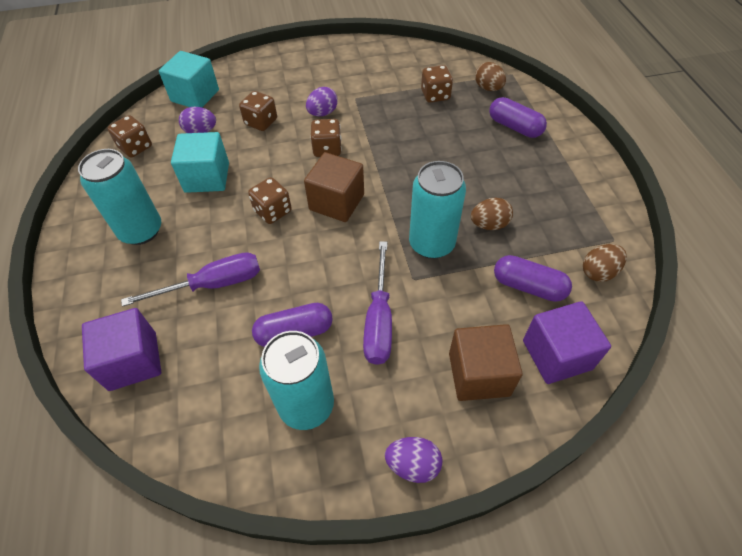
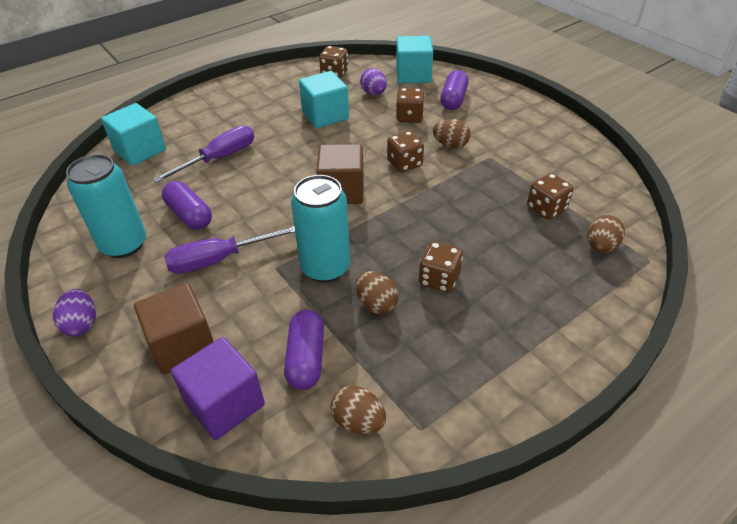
camera: 65 degrees right, 10 degrees down
(133, 361) = (140, 150): purple cube -> turquoise cube
(141, 230) = (254, 108): turquoise can -> none
(212, 284) = (219, 158): purple screwdriver -> purple screwdriver turned 90 degrees counterclockwise
(273, 211) = (309, 160): brown dice -> brown dice (439, 279)
(322, 113) = (450, 145): purple egg -> brown egg
(514, 127) = (551, 287): purple capsule -> purple capsule (453, 99)

